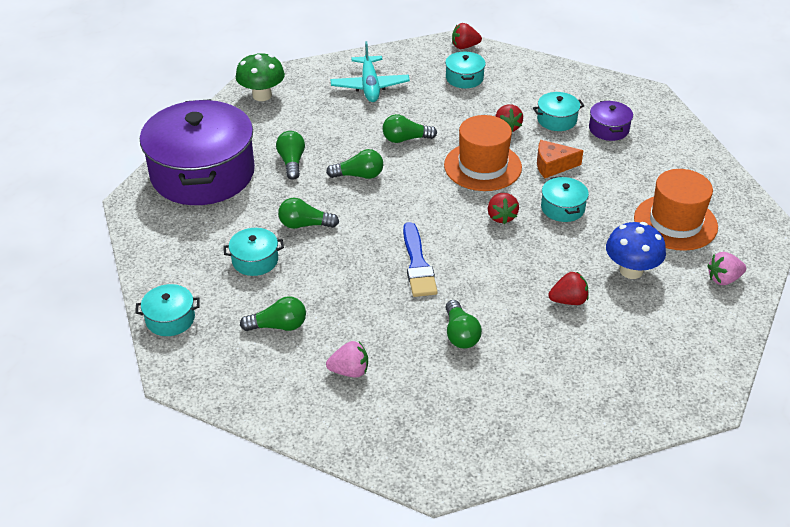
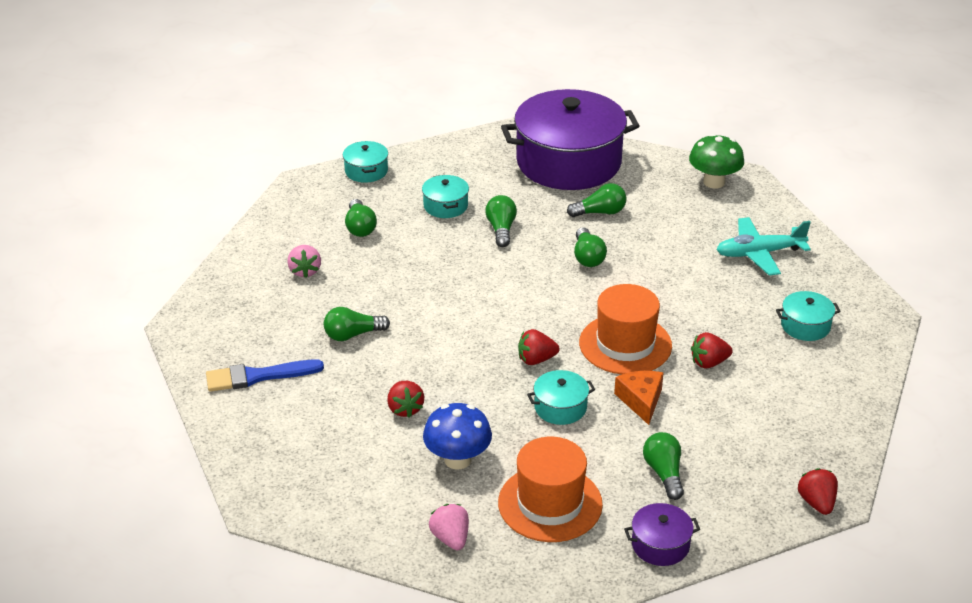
camera: 85 degrees right, 5 degrees down
(405, 139) = (662, 285): green light bulb -> green light bulb (664, 473)
(418, 264) = (451, 304): blue brush -> blue brush (258, 376)
(464, 46) = (880, 324): red strawberry -> red strawberry (816, 503)
(557, 120) = (739, 405): turquoise pot -> none
(608, 129) = (733, 452): purple pot -> purple pot (660, 545)

